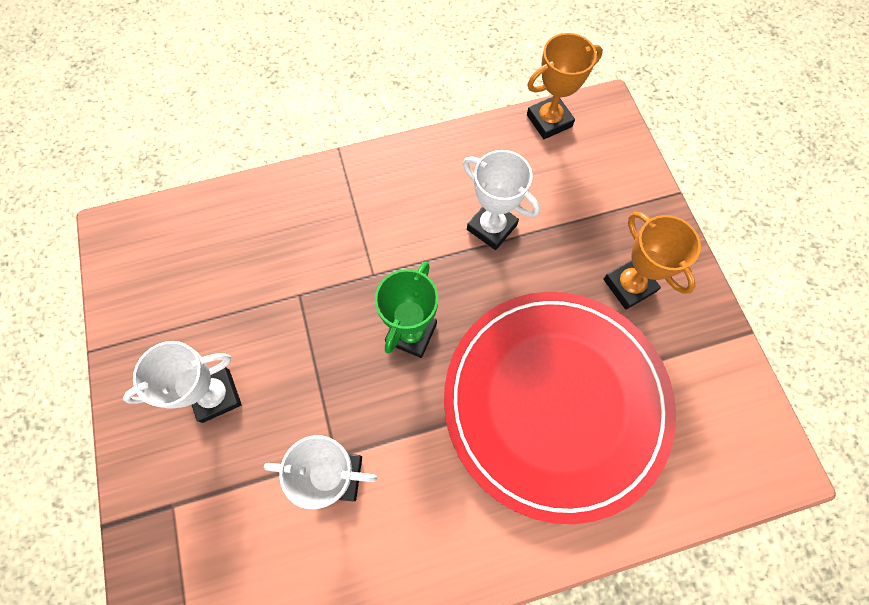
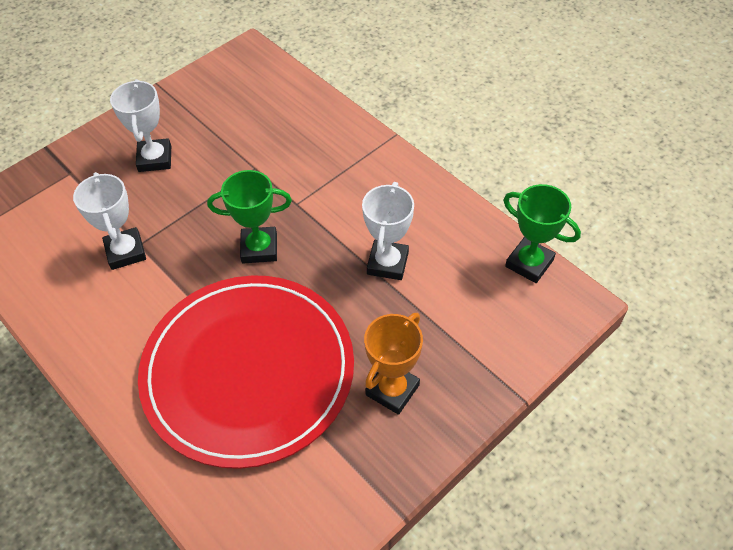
camera: 65 degrees right, 15 degrees down
(216, 395) = (155, 159): white trophy -> white trophy turned 45 degrees clockwise
(549, 121) = (529, 263): orange trophy -> green trophy

